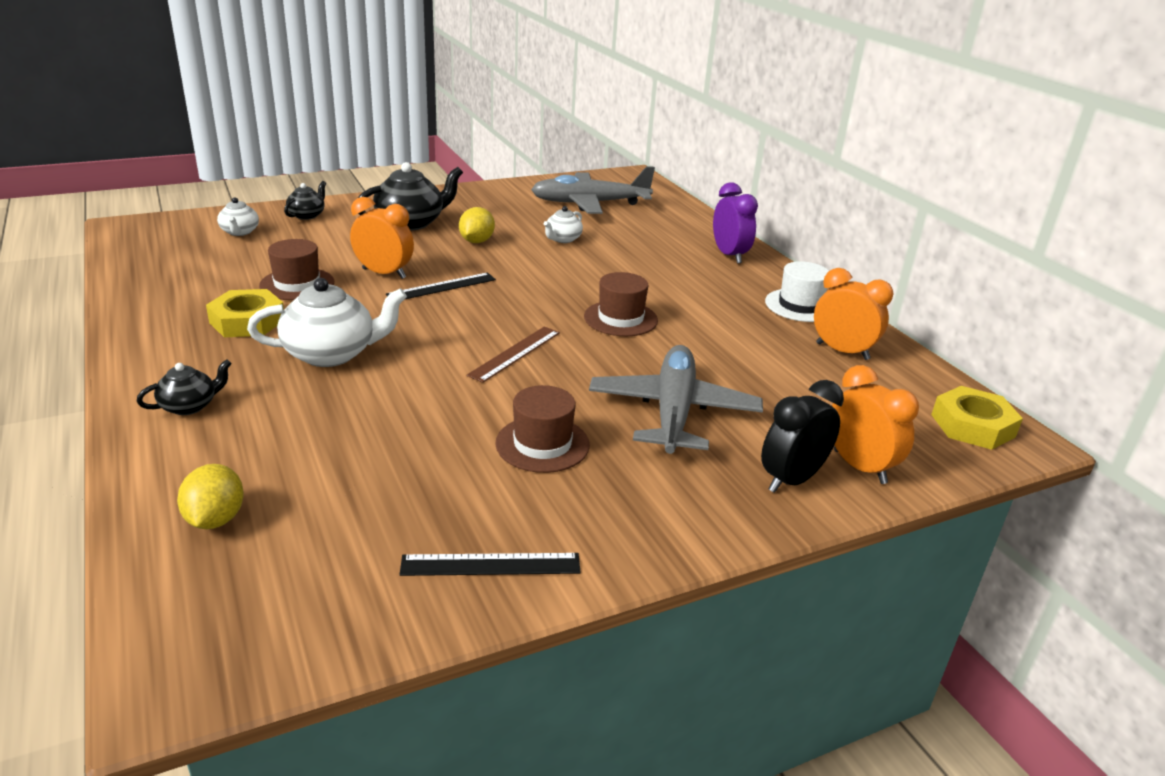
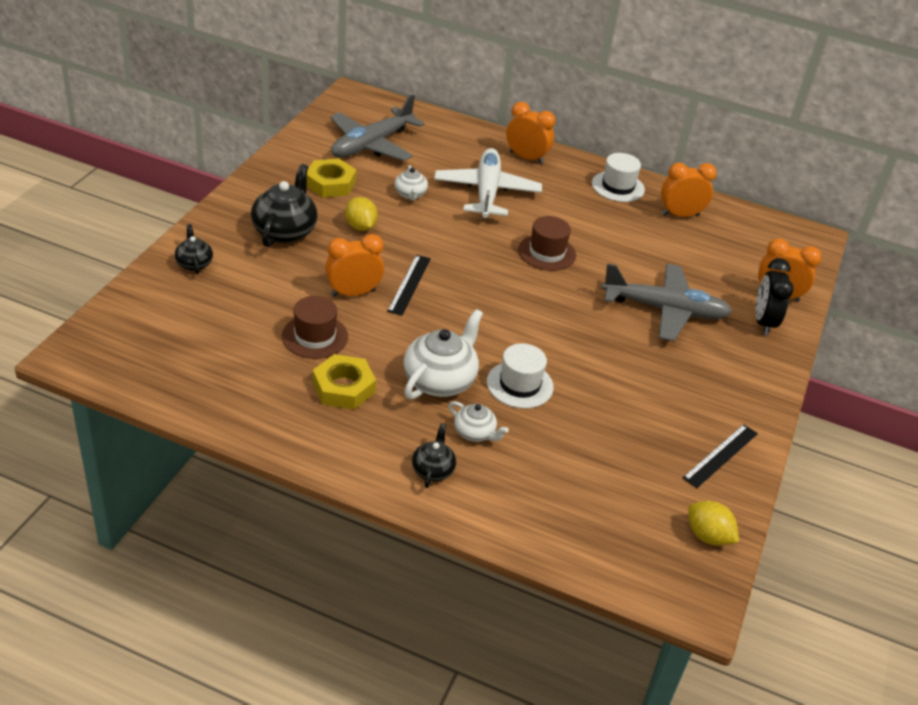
camera: 45 degrees left, 10 degrees up
(215, 519) = (575, 522): yellow lemon -> yellow lemon (708, 536)
(240, 232) = (177, 310): white teapot -> white teapot (475, 433)
(395, 391) = (520, 384): none -> white hat
(515, 353) = (535, 316): brown ruler -> none
(542, 444) = (641, 372): brown hat -> none
(640, 261) = (486, 192): none -> white plane
(673, 411) = (665, 310): grey plane -> grey plane turned 135 degrees clockwise
(729, 255) = (526, 158): purple clock -> orange clock
(972, 425) = (787, 238): yellow nut -> yellow nut (330, 183)

